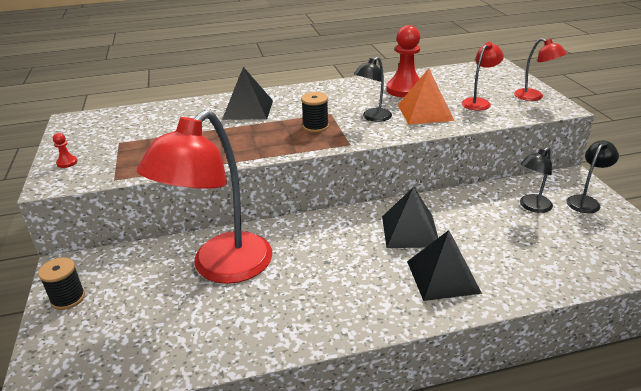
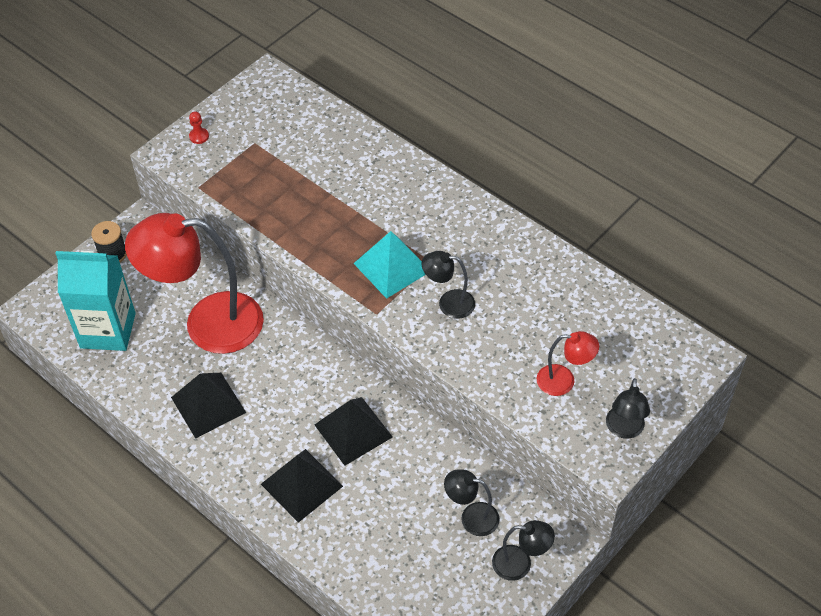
camera: 55 degrees right, 20 degrees up
(146, 338) = (108, 330): none -> turquoise carton
(248, 109) = (388, 191): black pyramid -> black pyramid (208, 404)
(315, 126) = (392, 267): black spool -> turquoise pyramid
(405, 90) = (545, 297): red pawn -> none
(425, 112) = (497, 342): orange pyramid -> none
(534, 97) = (624, 430): red lamp -> black lamp

